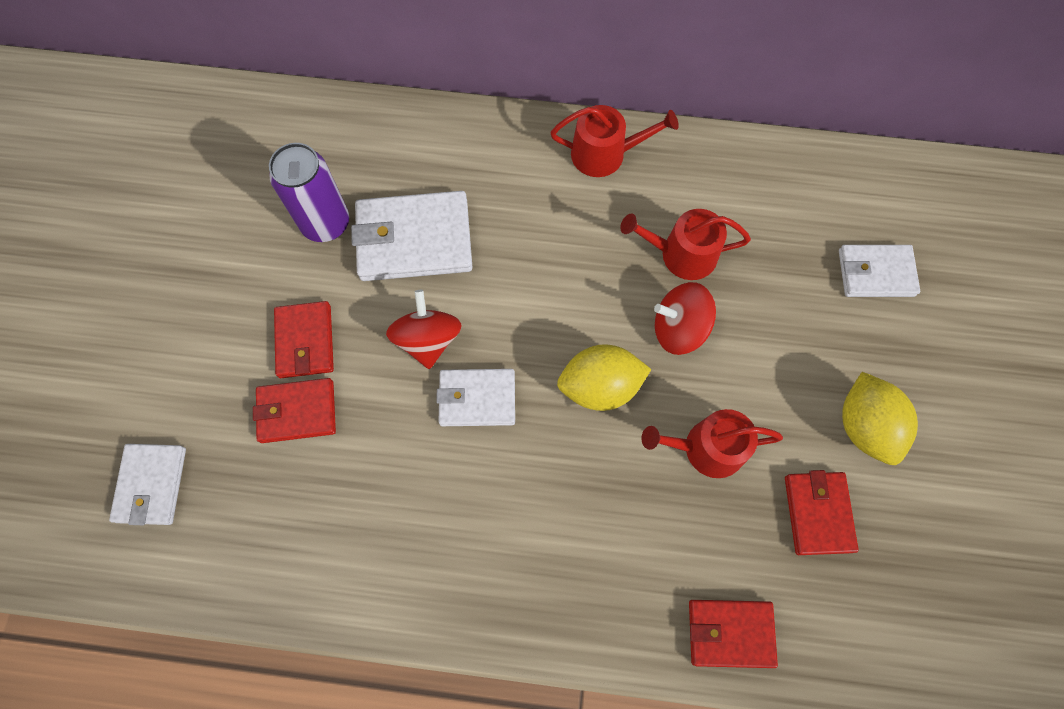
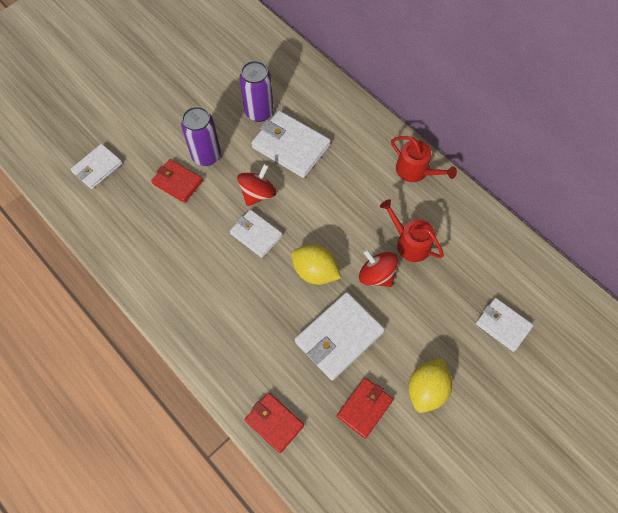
camera: 40 degrees right, 5 degrees down
(305, 341) = (206, 156): red wallet -> purple can
(706, 448) = (339, 337): red watering can -> white wallet

